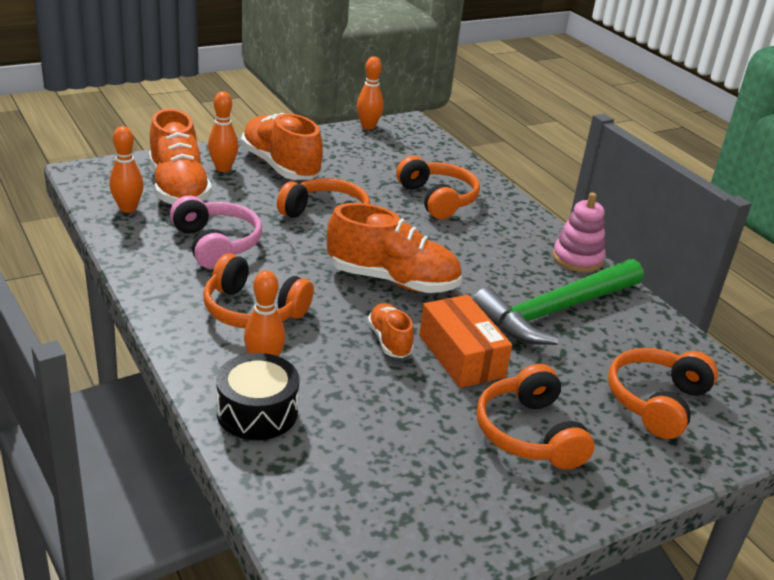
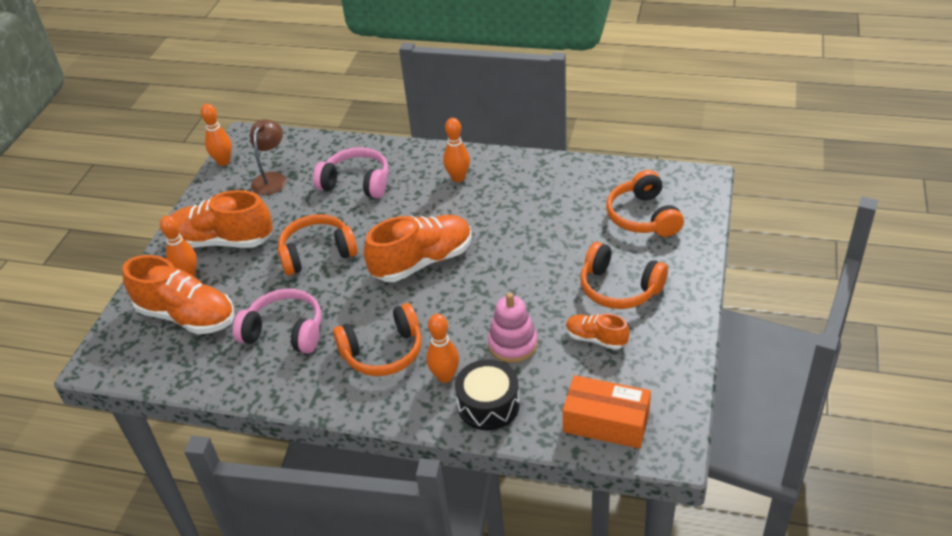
camera: 40 degrees left, 10 degrees up
(128, 209) = (182, 360): orange bowling pin -> orange bowling pin (458, 178)
(381, 156) = (272, 178): none -> brown lamp
(389, 341) = (481, 300): orange shoe -> orange shoe (596, 339)
(437, 199) = (356, 183): orange headphones -> pink headphones
(461, 356) = (527, 275): orange box -> orange box (606, 422)
(555, 311) = (528, 205): green hammer -> none
(577, 259) = (490, 160): pink stacking toy -> pink stacking toy (513, 344)

